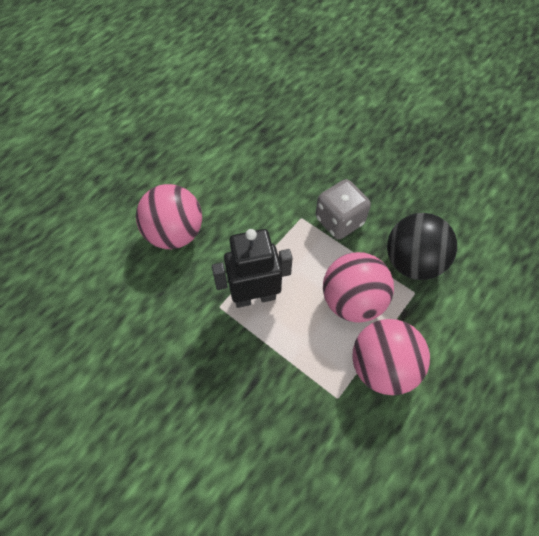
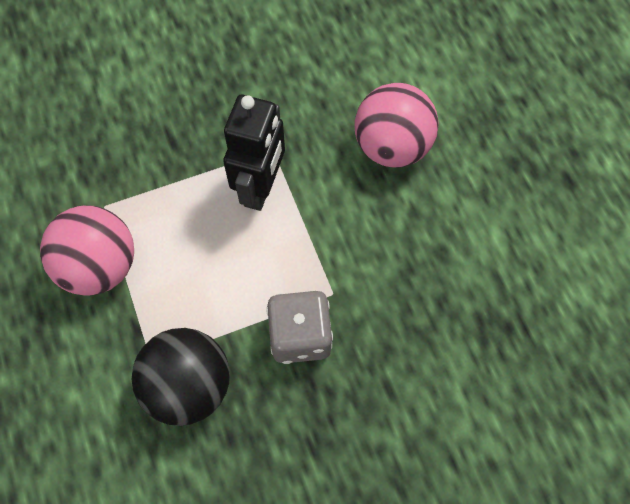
camera: 120 degrees right, 5 degrees up
(352, 301) = (189, 283): pink ball -> none

